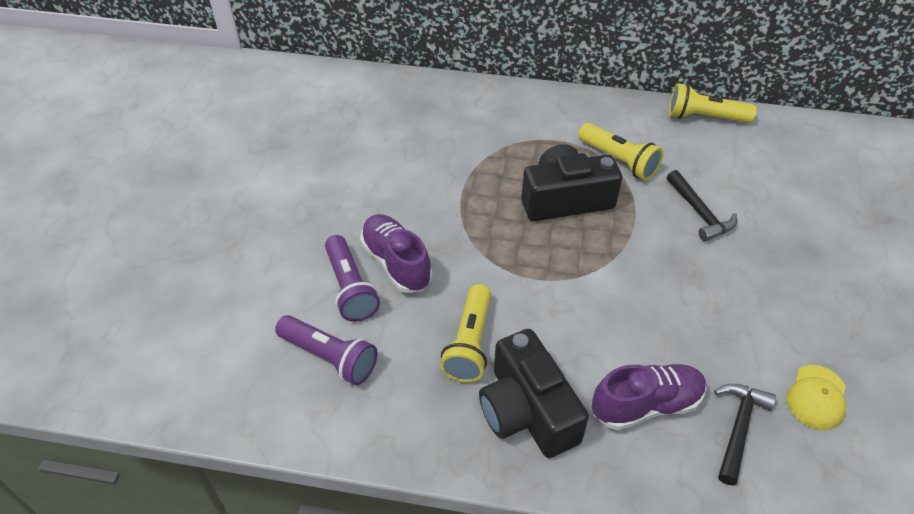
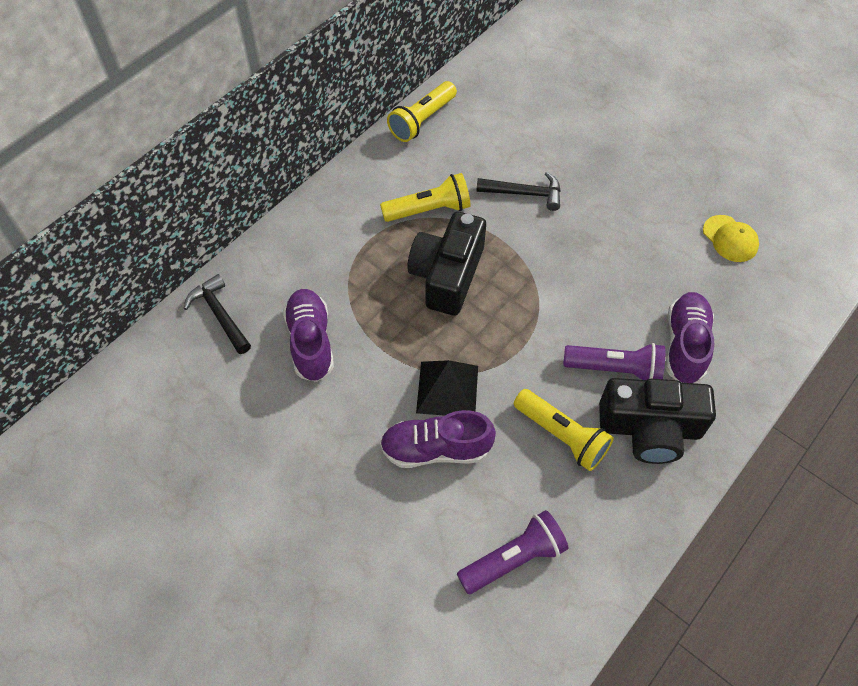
camera: 60 degrees left, 10 degrees up
(350, 288) = (442, 504): purple flashlight -> purple flashlight (615, 369)
(436, 150) = (310, 342): none -> purple shoe
(457, 246) = (447, 389): none -> black pyramid
(738, 428) = (731, 300): black hammer -> black hammer (219, 314)

